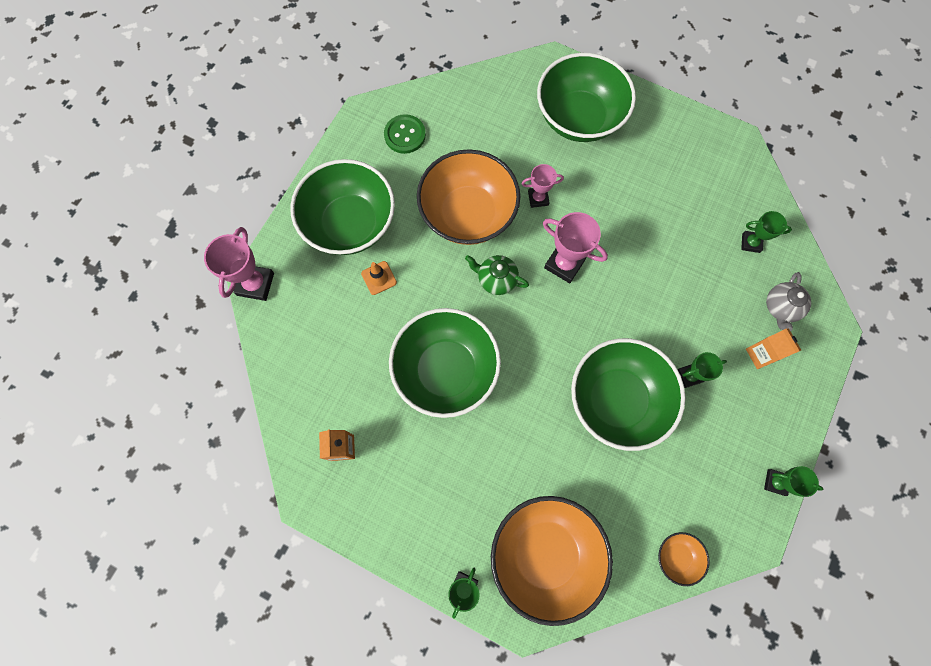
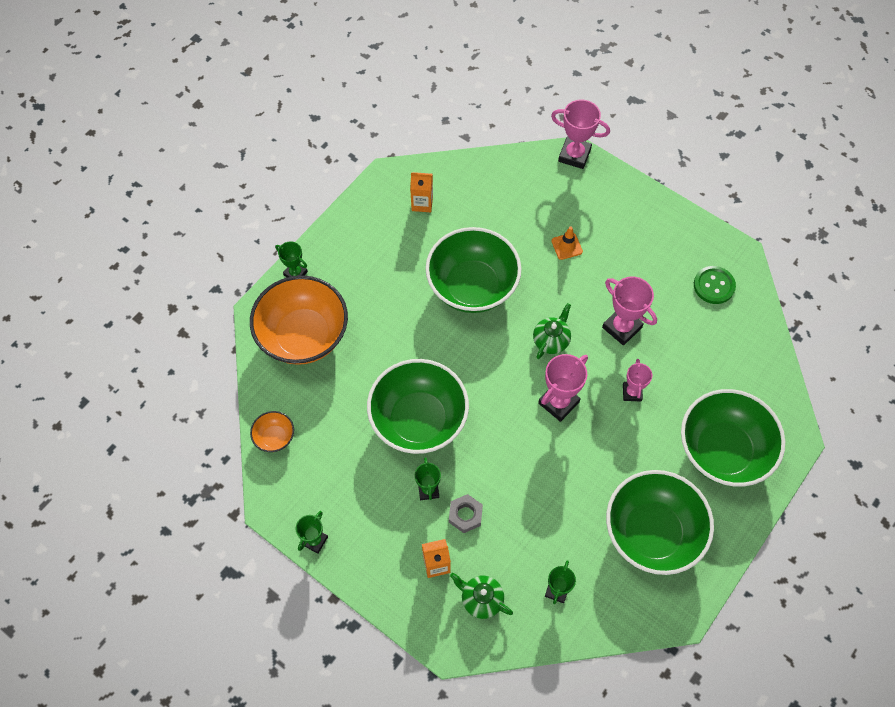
camera: 100 degrees right, 10 degrees down
(350, 224) = (623, 230): green bowl -> green bowl (652, 532)
(468, 214) = (621, 327): orange bowl -> pink trophy
(704, 335) = (465, 515): none -> grey nut
(780, 308) = (481, 599): grey teapot -> green teapot

